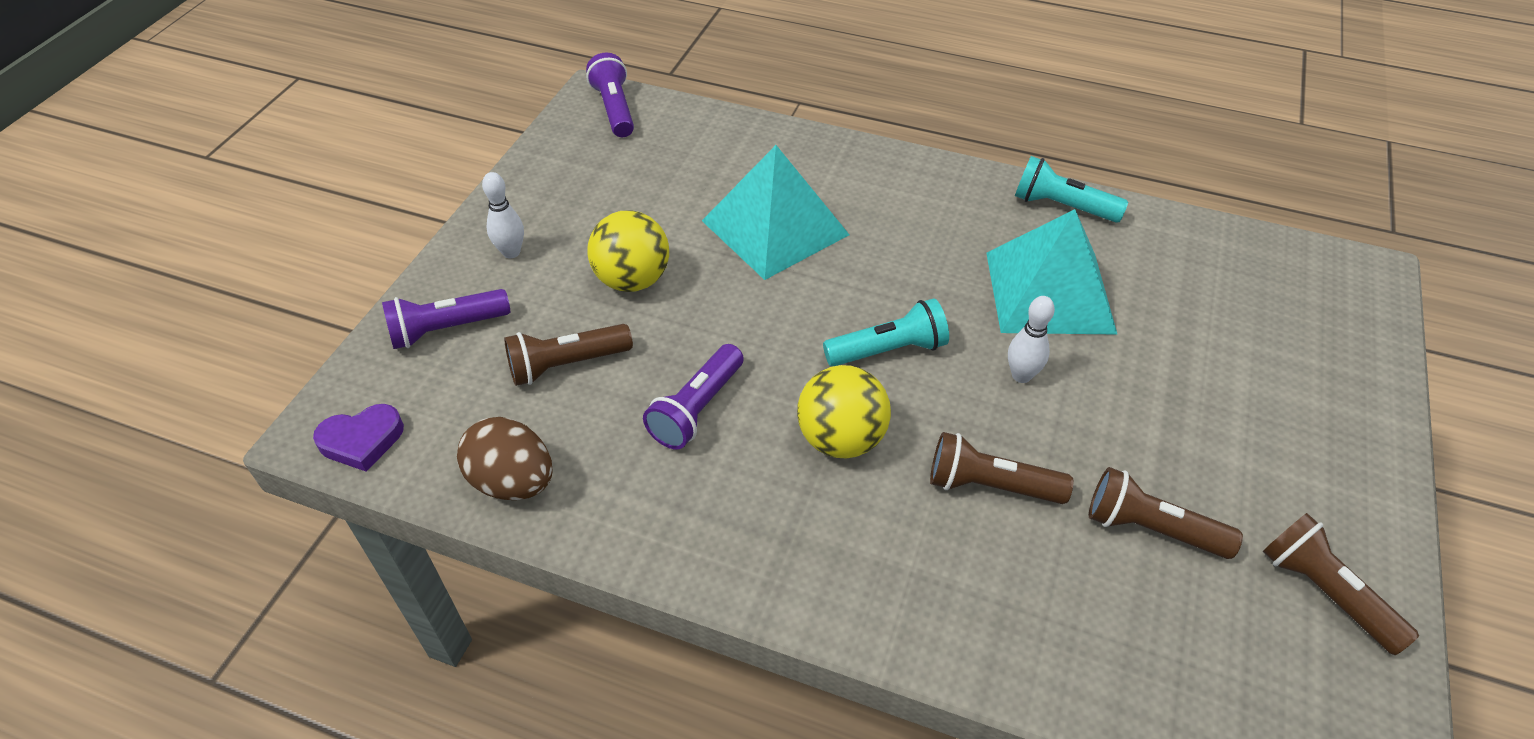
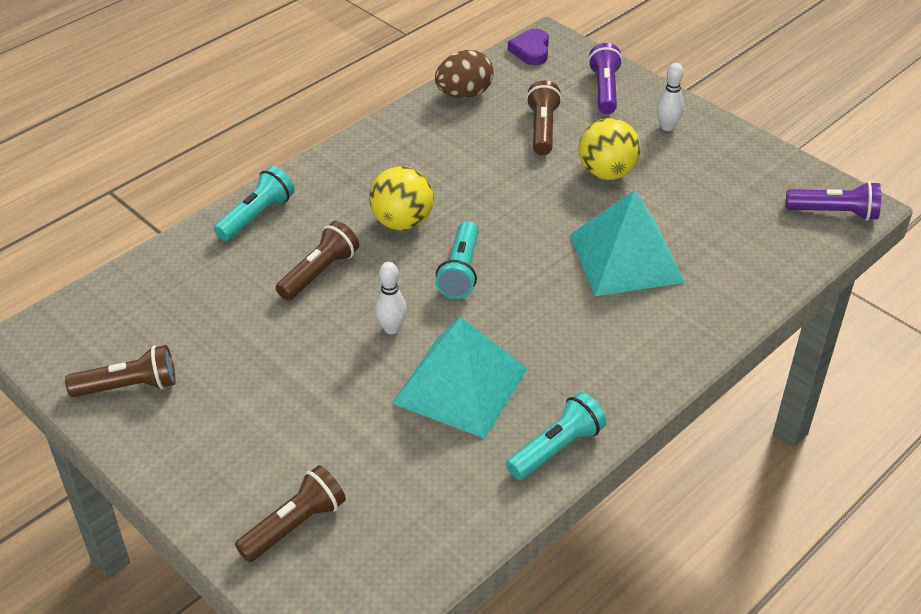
camera: 115 degrees right, 5 degrees down
(697, 409) = (469, 171): purple flashlight -> none
(937, 620) = (257, 216): none -> turquoise flashlight
(1150, 528) = (233, 330): brown flashlight -> brown flashlight (295, 525)

